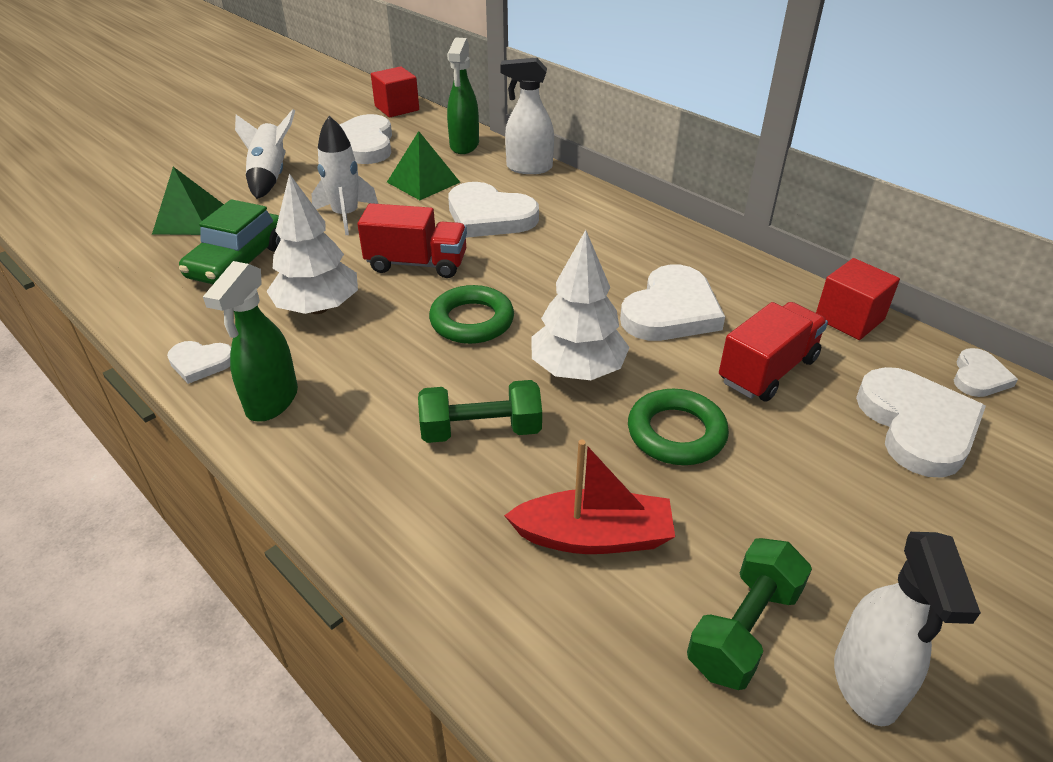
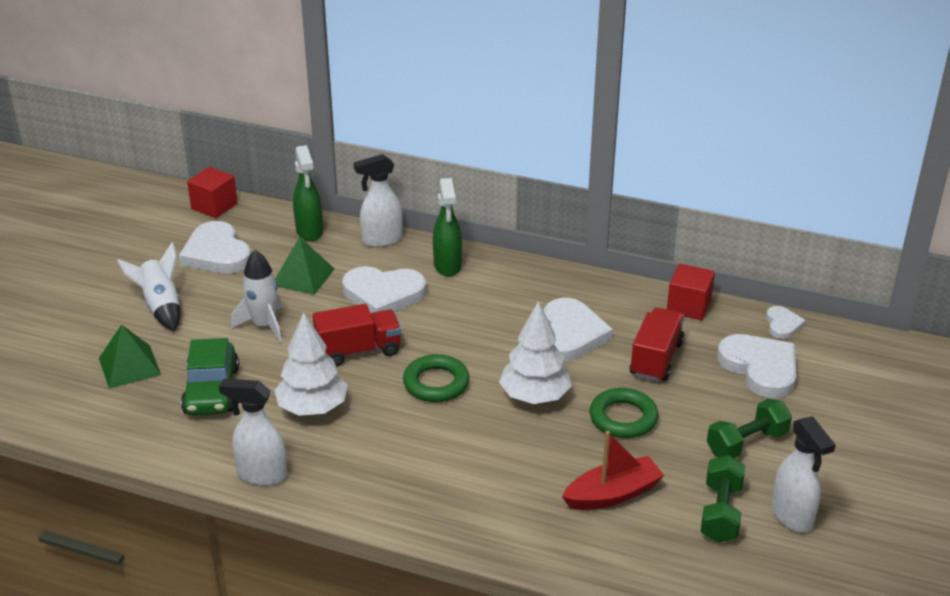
camera: 25 degrees left, 5 degrees down
(200, 363) = (261, 474): white heart -> white spray bottle
(272, 402) = (341, 484): green spray bottle -> green spray bottle (447, 266)
(481, 430) = (500, 456): green dumbbell -> green dumbbell (746, 443)

